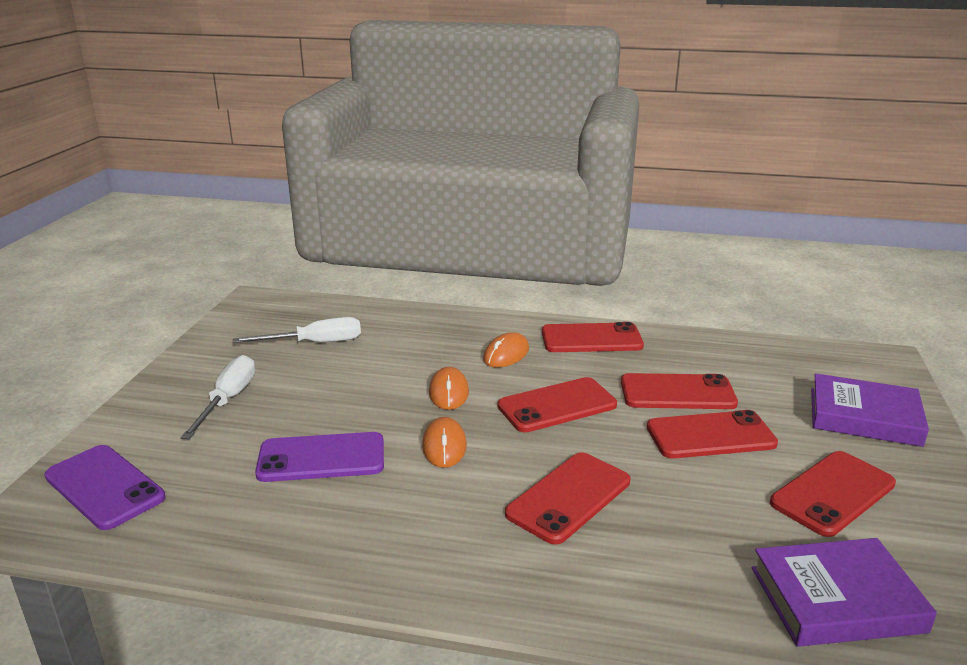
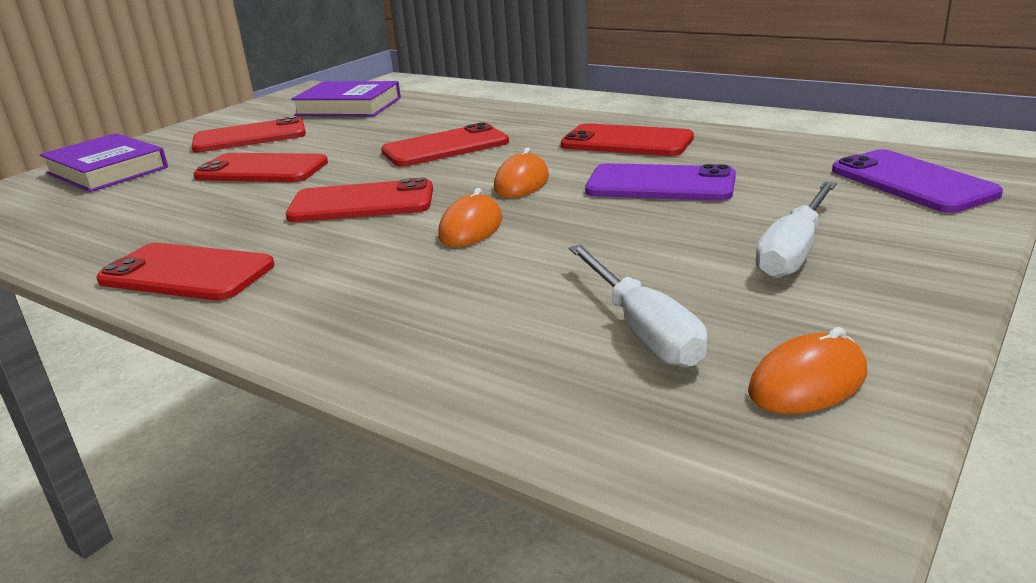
camera: 155 degrees left, 0 degrees up
(315, 343) = (642, 330): white screwdriver -> white screwdriver turned 120 degrees counterclockwise
(506, 354) = (338, 266): orange mouse -> orange mouse (808, 382)
(677, 393) = (218, 202): red phone -> red phone (626, 142)

